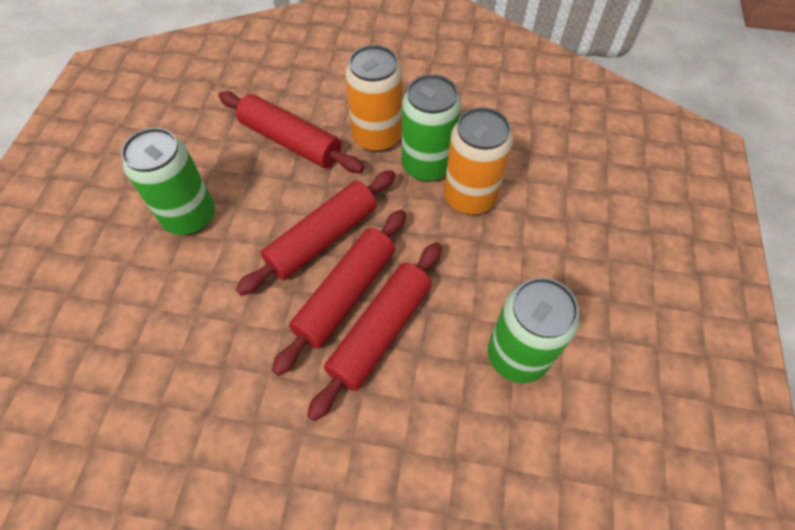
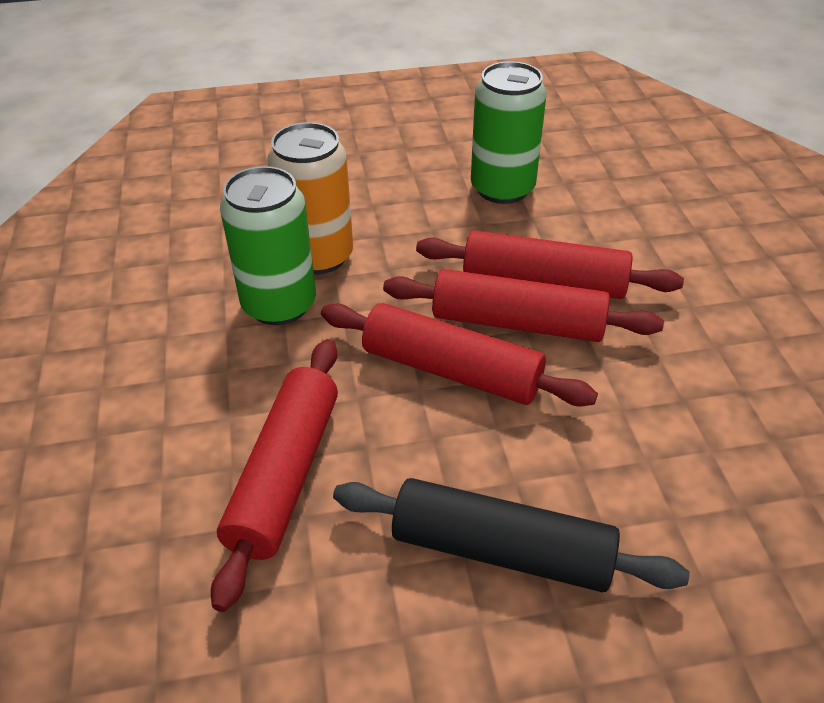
camera: 110 degrees left, 15 degrees down
(190, 216) = (501, 550): green can -> black rolling pin
(377, 137) = (240, 370): orange can -> none

